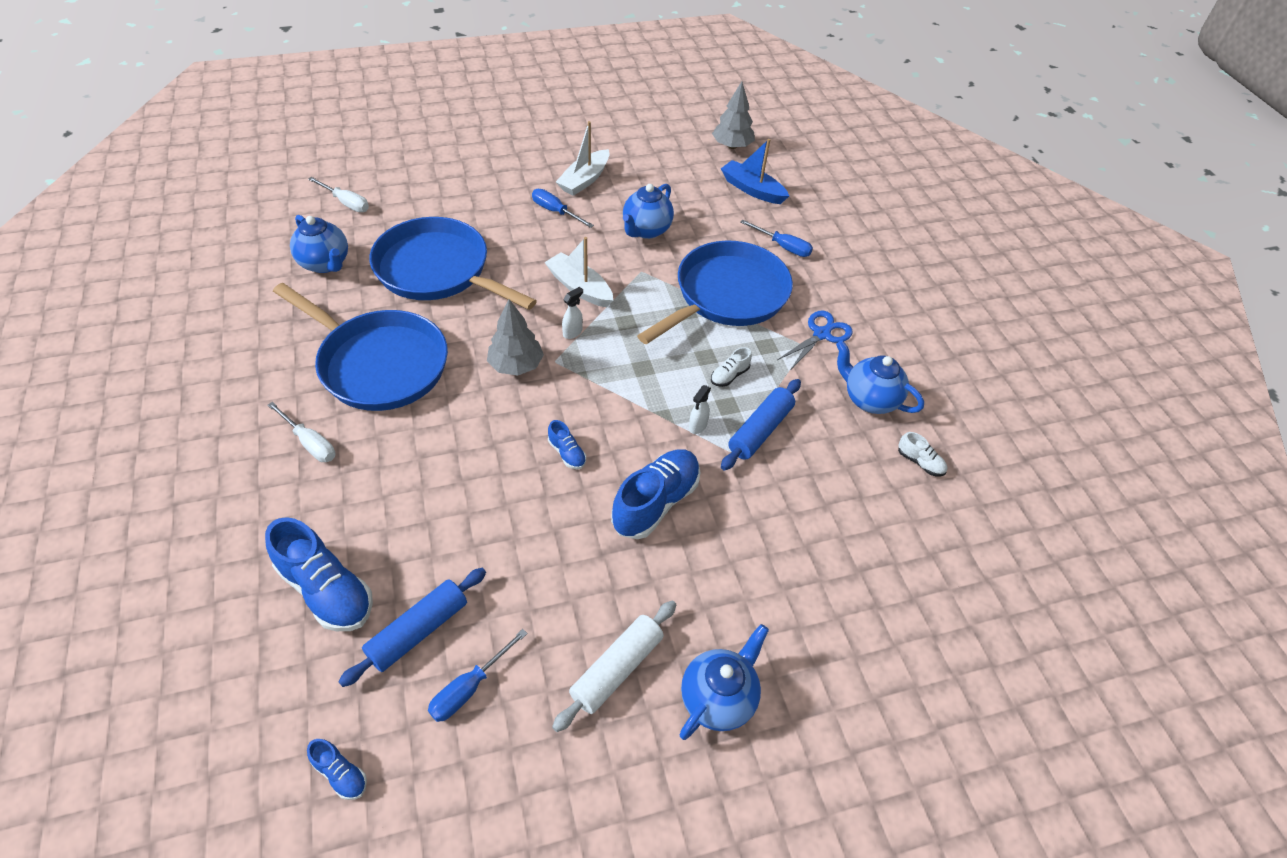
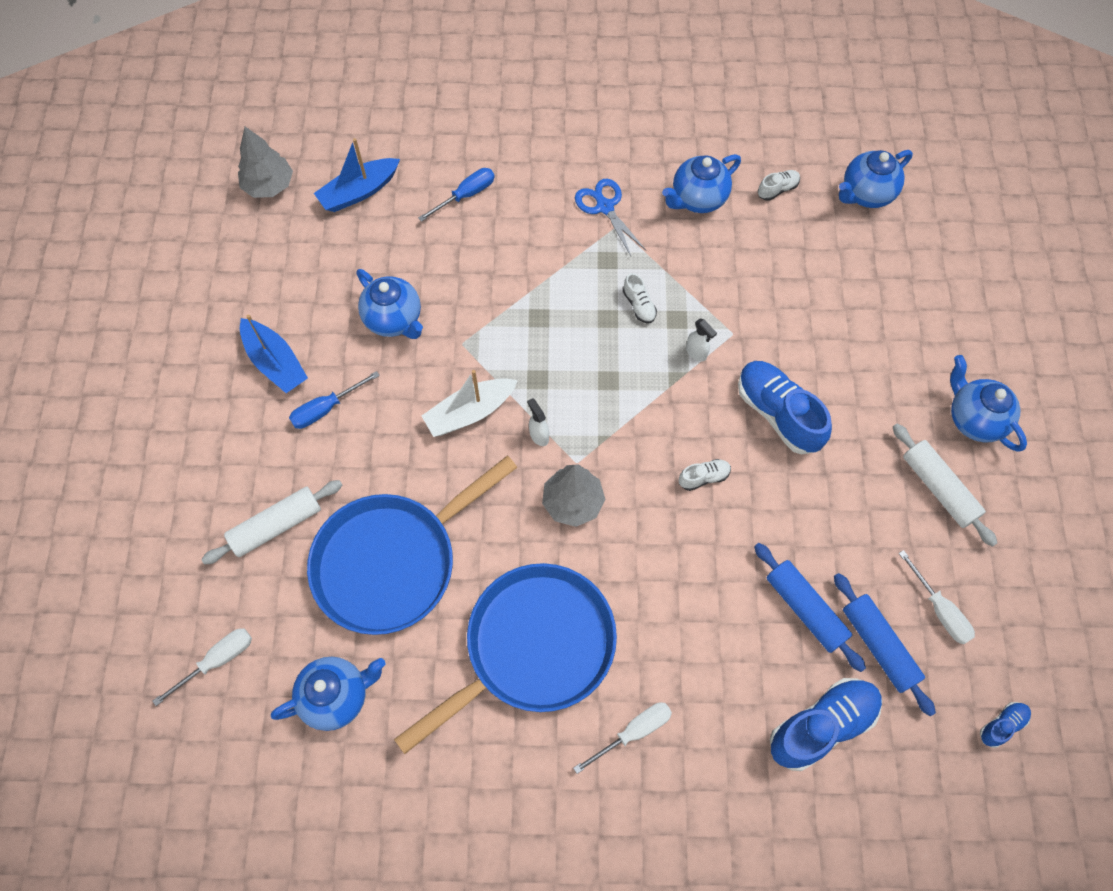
camera: 70 degrees left, 15 degrees up
(453, 208) = (276, 526): none -> white rolling pin
(469, 688) = (939, 610): blue screwdriver -> white screwdriver
(567, 453) = (703, 477): blue shoe -> white shoe
(584, 180) = (275, 362): white boat -> blue boat
(726, 295) = (525, 272): blue pan -> none
(760, 430) = (714, 301): blue rolling pin -> blue rolling pin (805, 609)
(963, 545) = (866, 194): none -> blue teapot

